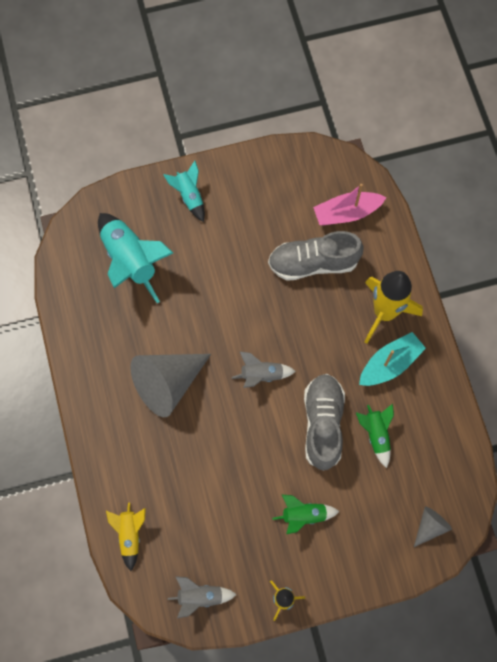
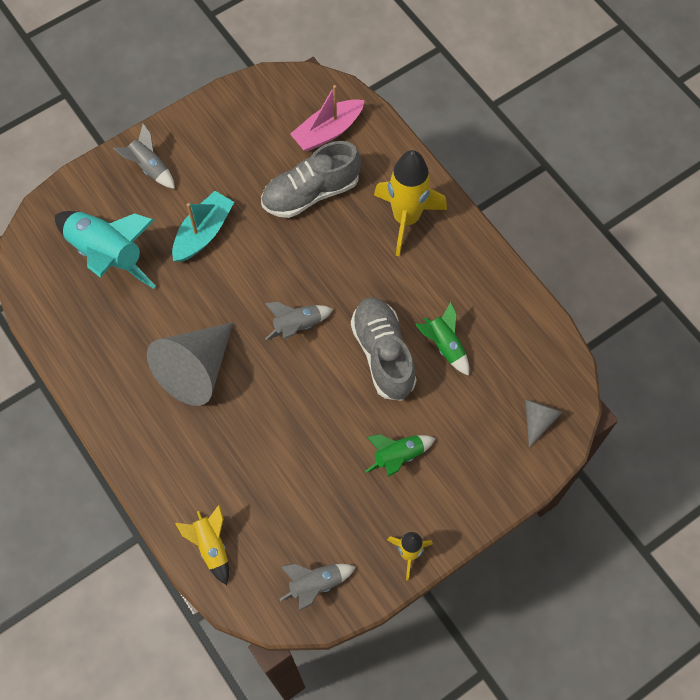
camera: 20 degrees left, 5 degrees down
(189, 196) = (149, 167): turquoise rocket -> grey rocket
(389, 364) = (431, 268): turquoise boat -> turquoise boat (203, 233)

